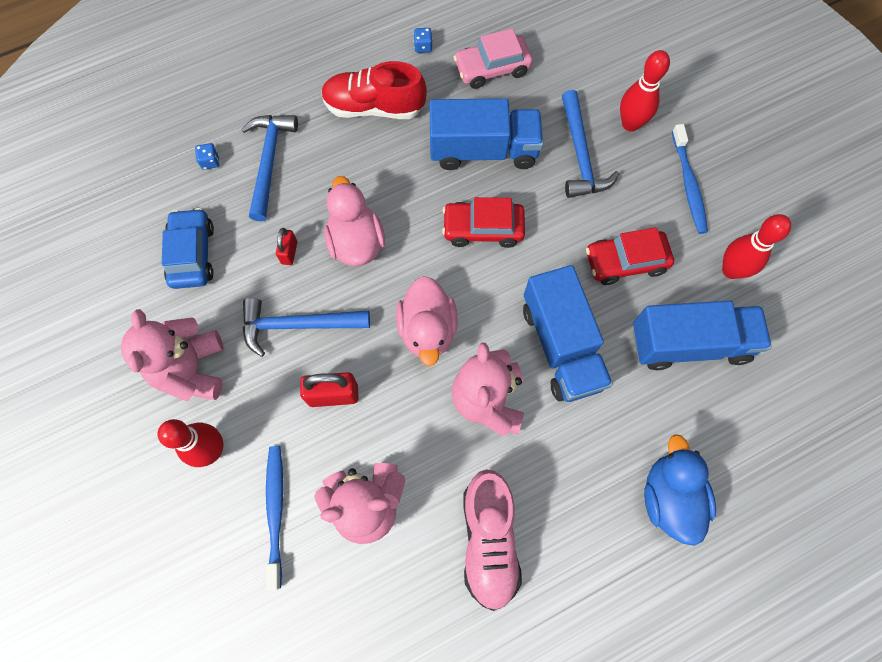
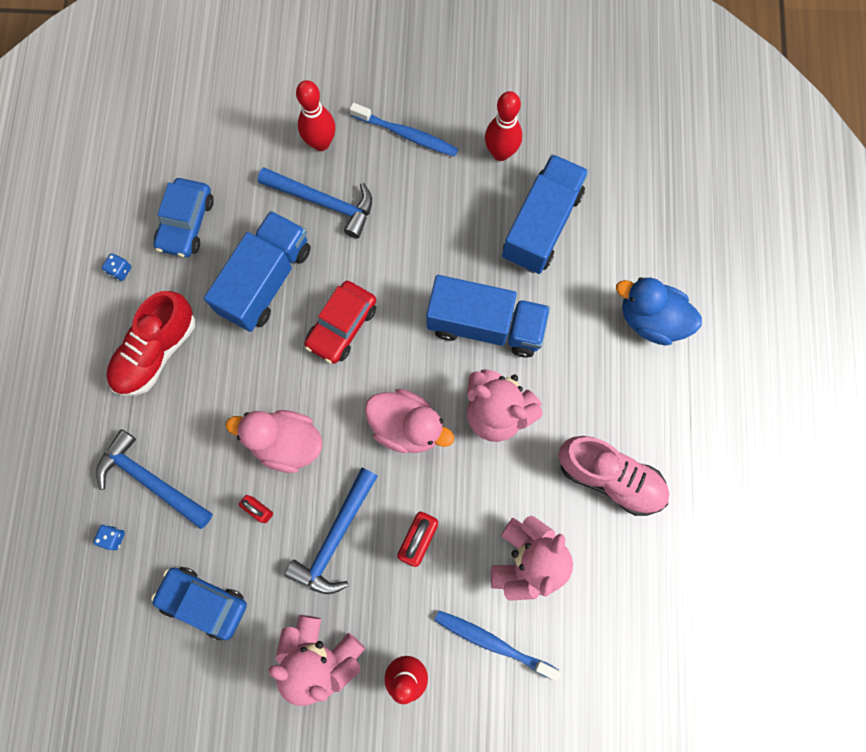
camera: 60 degrees left, 5 degrees up
(492, 68) = (186, 223): pink car -> blue car
(625, 261) = (444, 228): red car -> none

